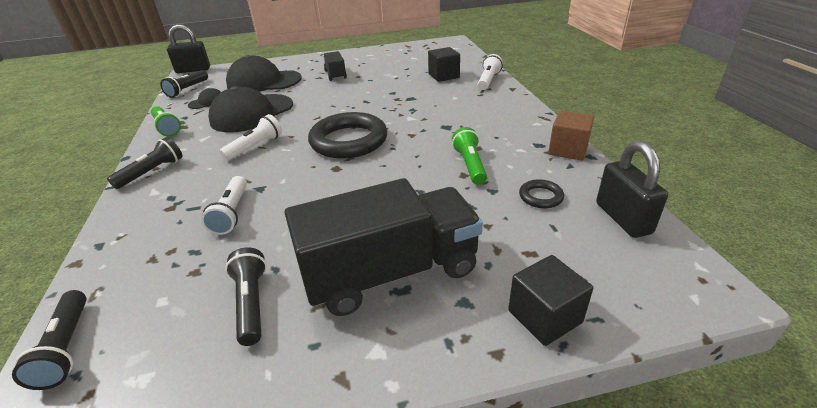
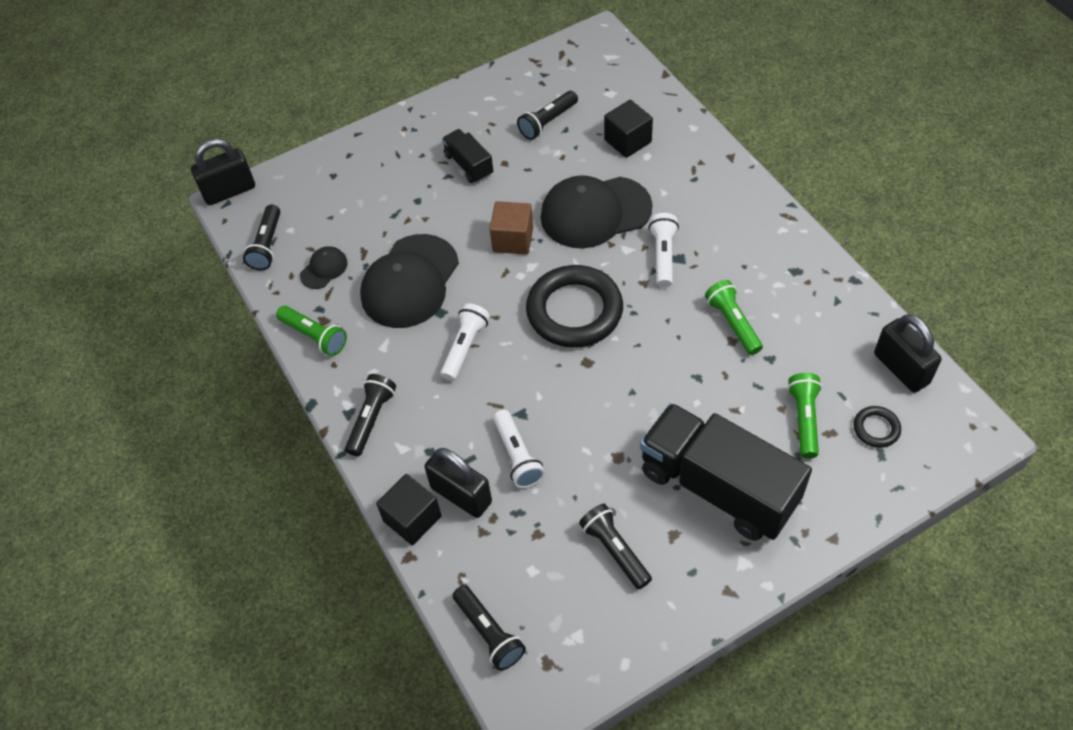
camera: 15 degrees left, 20 degrees up
(163, 229) = (461, 495): none -> black padlock
(264, 82) = (371, 203): black cap -> black cap (595, 212)
(390, 272) = (718, 487): black truck -> black truck turned 105 degrees counterclockwise
(397, 65) = (547, 122): none -> black flashlight
(488, 80) = (693, 142): white flashlight -> white flashlight (663, 256)
(506, 237) = (804, 419): none -> green flashlight
(540, 197) = (820, 357): black ring -> black ring (876, 428)
(544, 316) = (859, 496): black cube -> black cube (412, 518)
(568, 150) = (829, 274): brown cube -> brown cube (513, 239)

